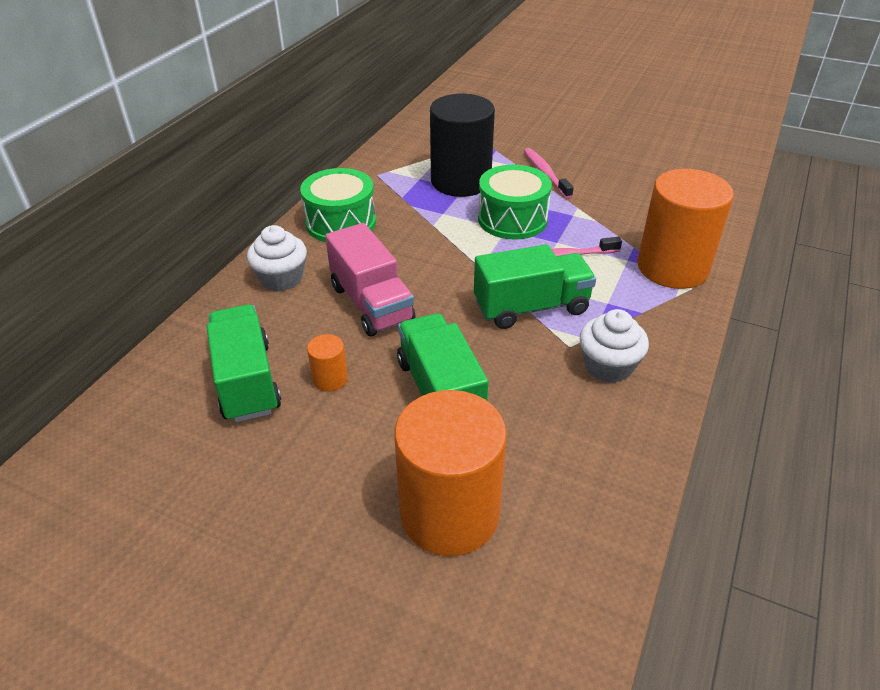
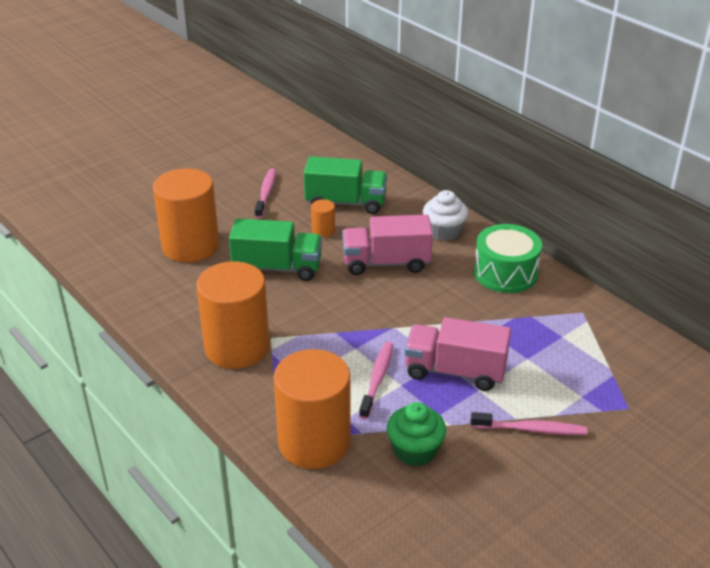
camera: 115 degrees right, 5 degrees down
(252, 485) = (266, 193): none -> pink toothbrush
(461, 181) = (543, 361): black cylinder -> none
(512, 219) = (455, 371): green drum -> pink truck
(531, 307) = (326, 335): green truck -> none
(608, 366) = (237, 347): white cupcake -> orange cylinder
(623, 216) = (415, 450): none -> green cupcake

